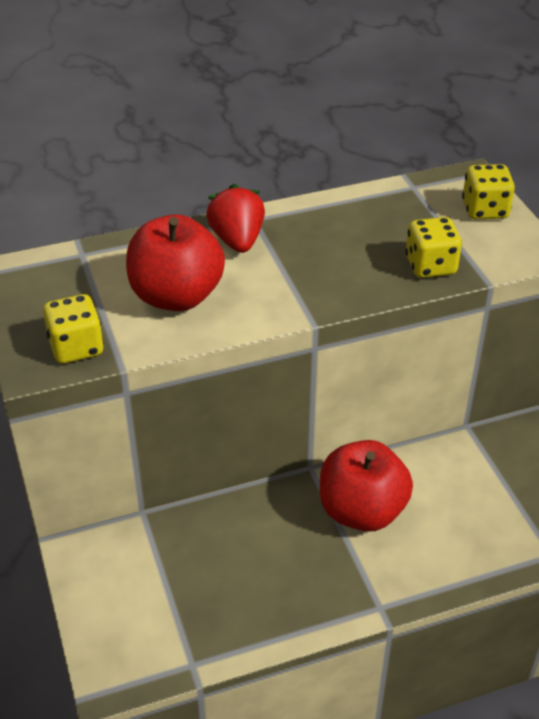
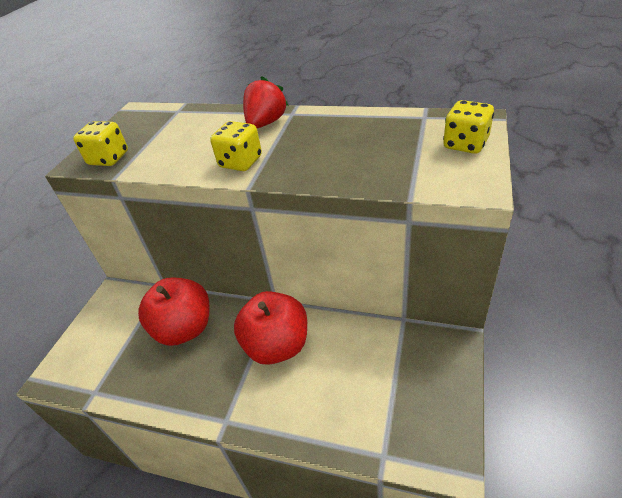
camera: 40 degrees right, 0 degrees up
(176, 296) = (192, 146): red apple -> red apple (184, 328)
(430, 266) = (375, 172): yellow dice -> yellow dice (240, 162)

